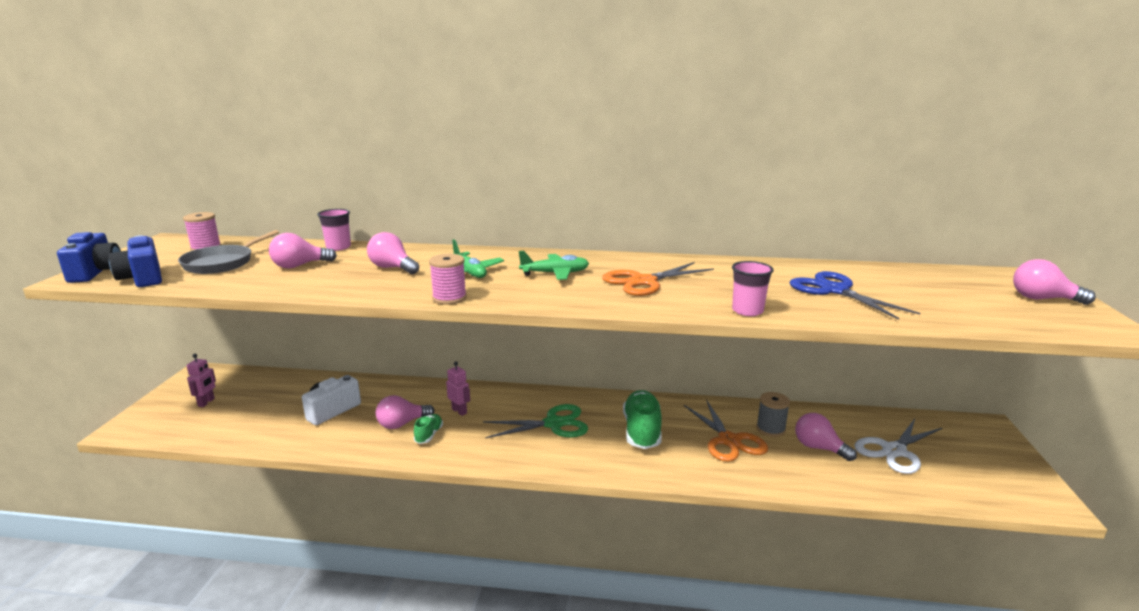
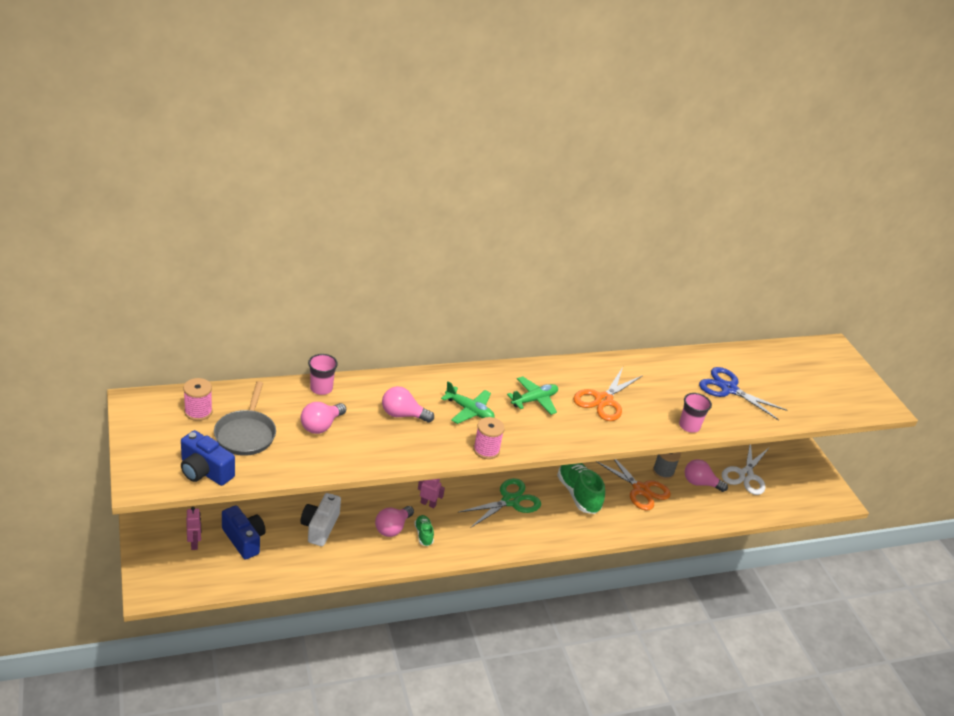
camera: 30 degrees left, 15 degrees up
(96, 272) = (146, 470): blue camera -> blue camera (244, 540)
(1042, 299) = (846, 377): pink light bulb -> none

